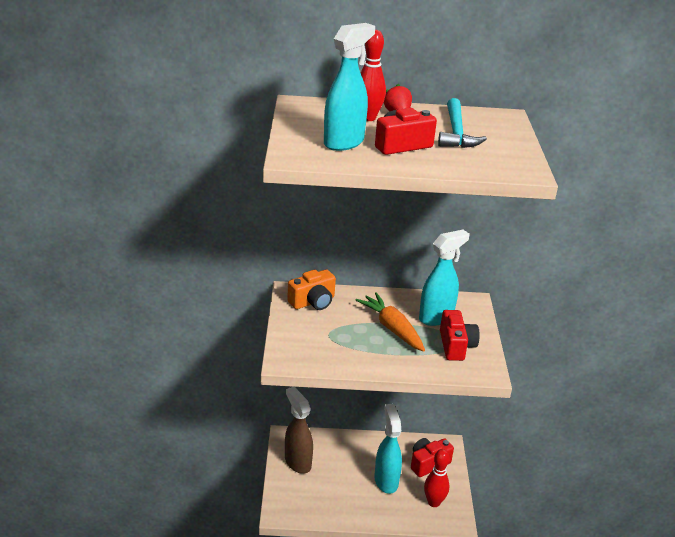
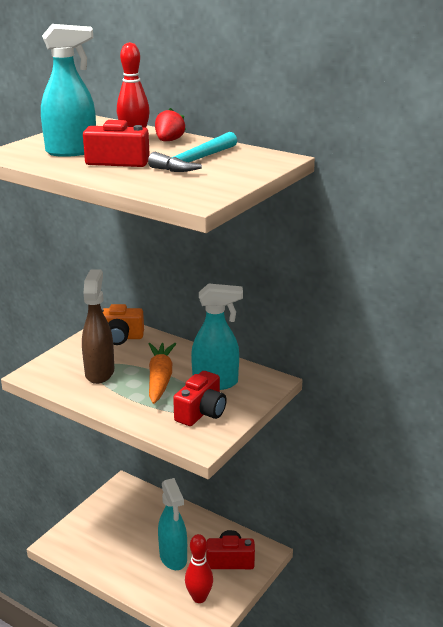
camera: 35 degrees right, 5 degrees down
(297, 462) = (111, 509): brown spray bottle -> brown spray bottle (100, 372)
(386, 480) = (173, 558): turquoise spray bottle -> turquoise spray bottle turned 135 degrees clockwise

